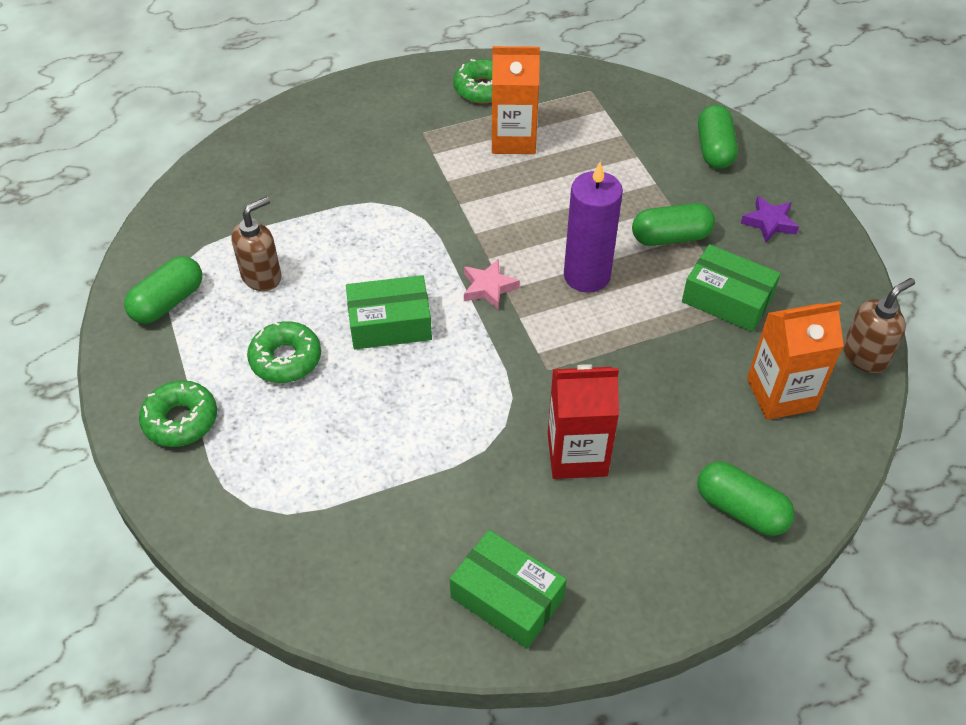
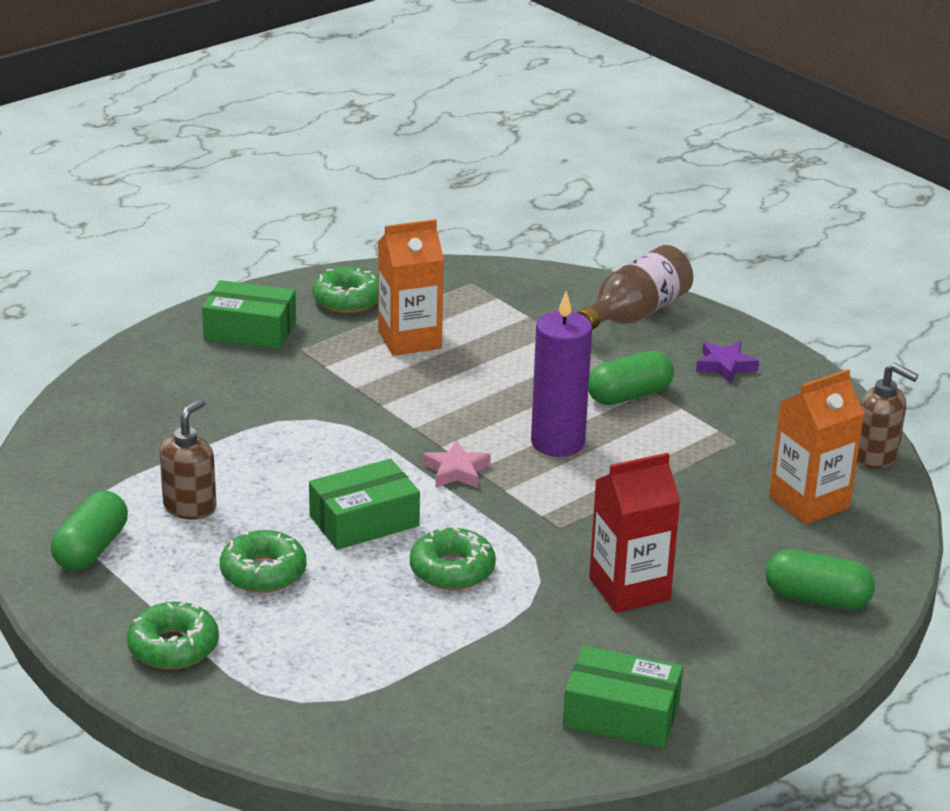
camera: 20 degrees left, 20 degrees down
(437, 394) = (452, 570): none -> green donut
(714, 149) = (635, 314): green capsule -> brown bottle
(727, 299) = (715, 436): green box -> green box (250, 330)
(865, 356) = (876, 457): brown soap dispenser -> brown soap dispenser turned 90 degrees clockwise

